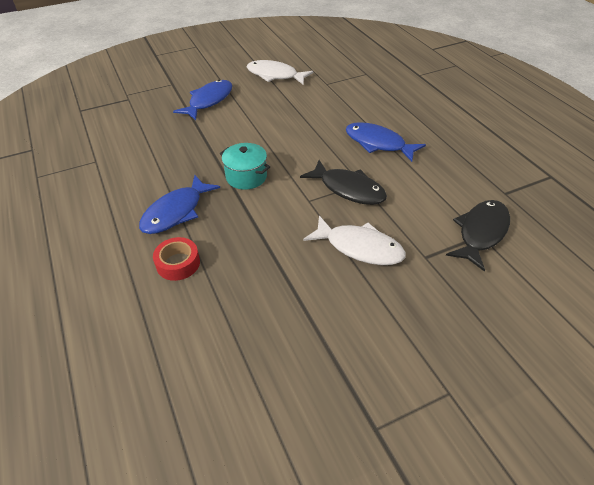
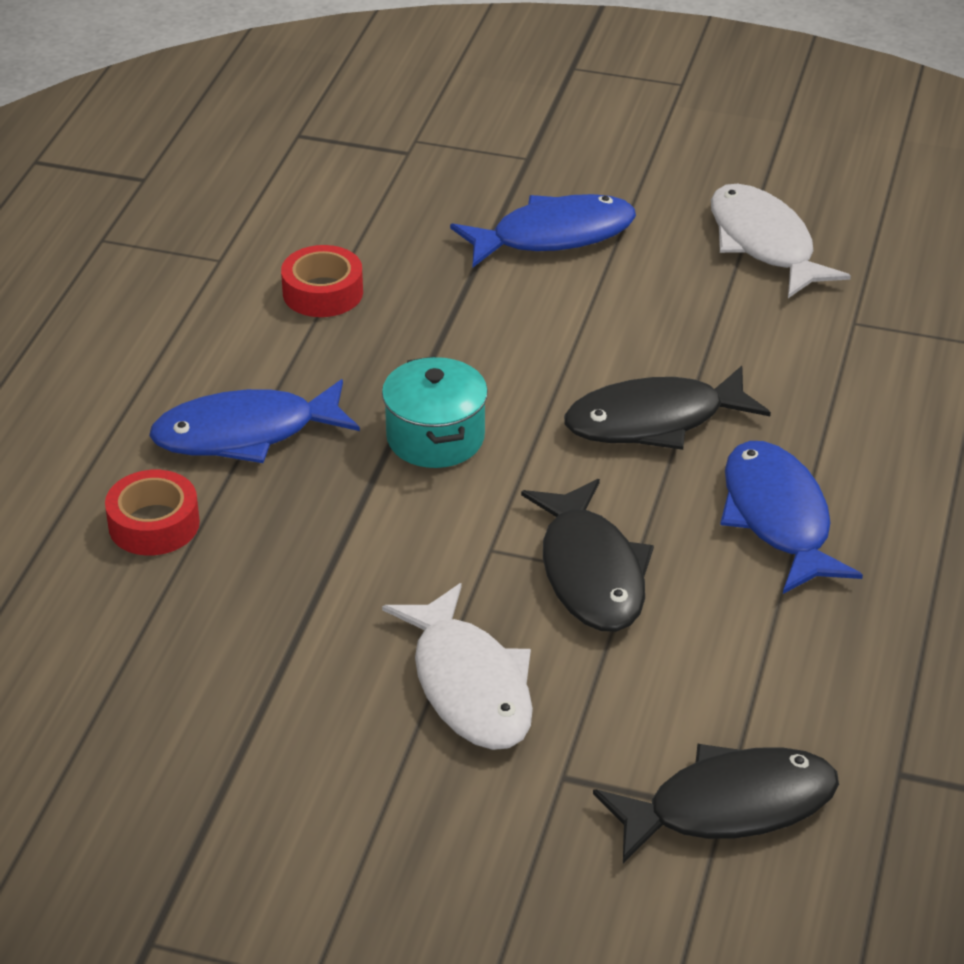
camera: 40 degrees right, 5 degrees down
(149, 153) = (323, 292): none -> red tape
(308, 136) = (654, 421): none -> black fish

